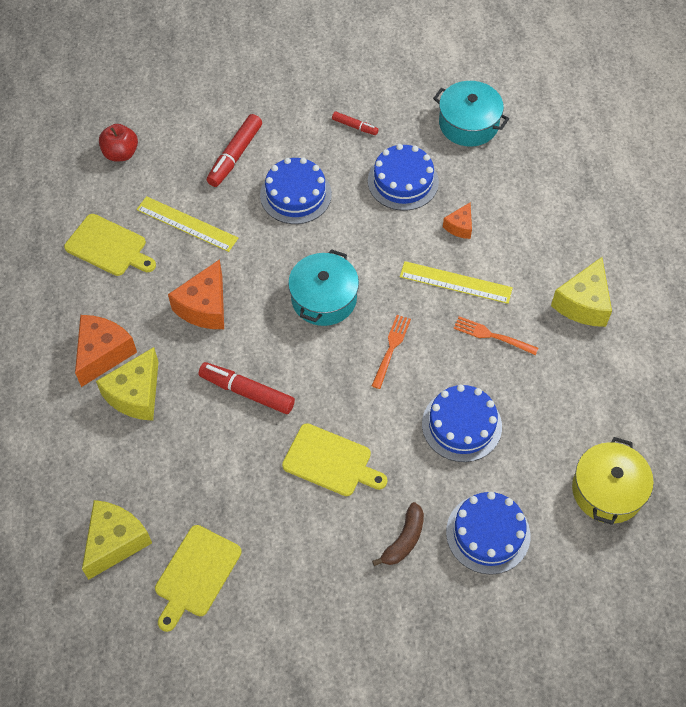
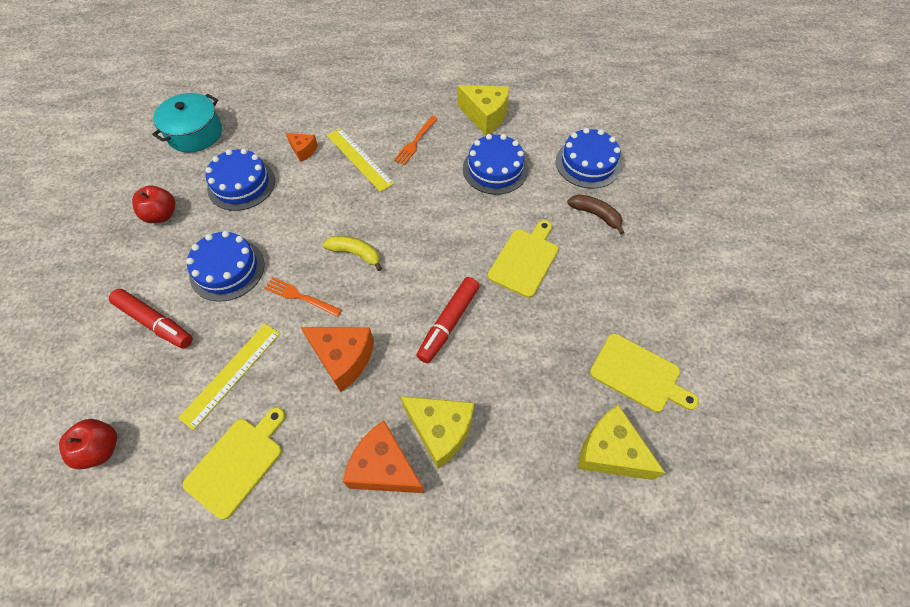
camera: 85 degrees left, 0 degrees up
(324, 298) = (355, 254): turquoise pot -> yellow banana
(355, 126) = (162, 215): red marker -> red apple
(391, 348) = (417, 208): orange fork -> orange fork (300, 296)
(455, 282) = (359, 159): yellow ruler -> yellow ruler turned 60 degrees counterclockwise
(583, 303) = (396, 87): yellow cheese -> yellow cheese (485, 116)
(607, 490) = (552, 95): yellow pot -> none

